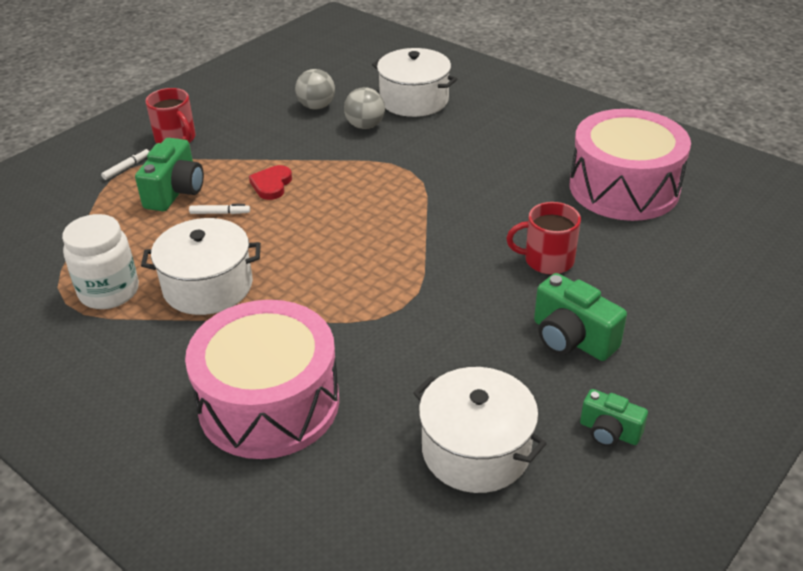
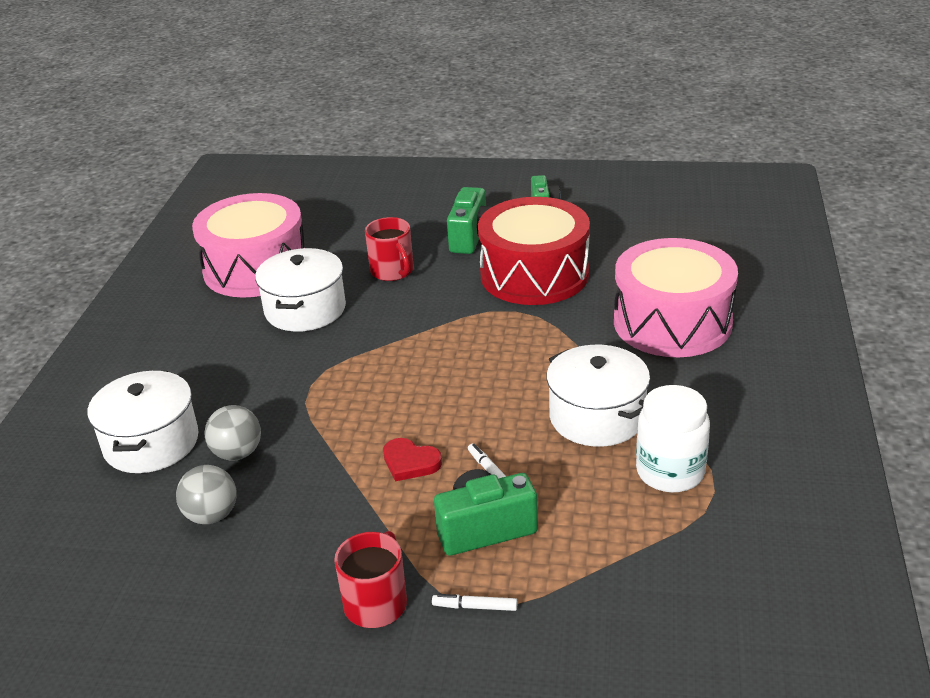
camera: 120 degrees left, 5 degrees down
(271, 185) = (410, 462): red heart -> red heart turned 45 degrees clockwise
(452, 349) = (534, 274): none -> red drum
(476, 450) = (610, 237): white pot -> white pot (305, 309)

